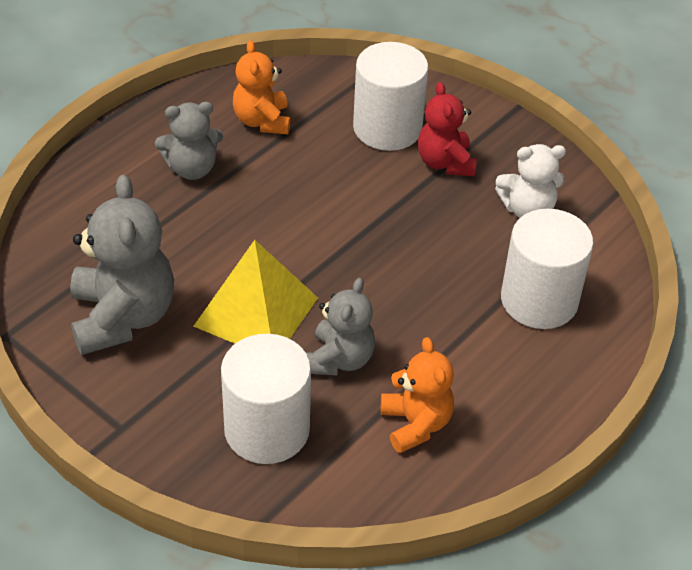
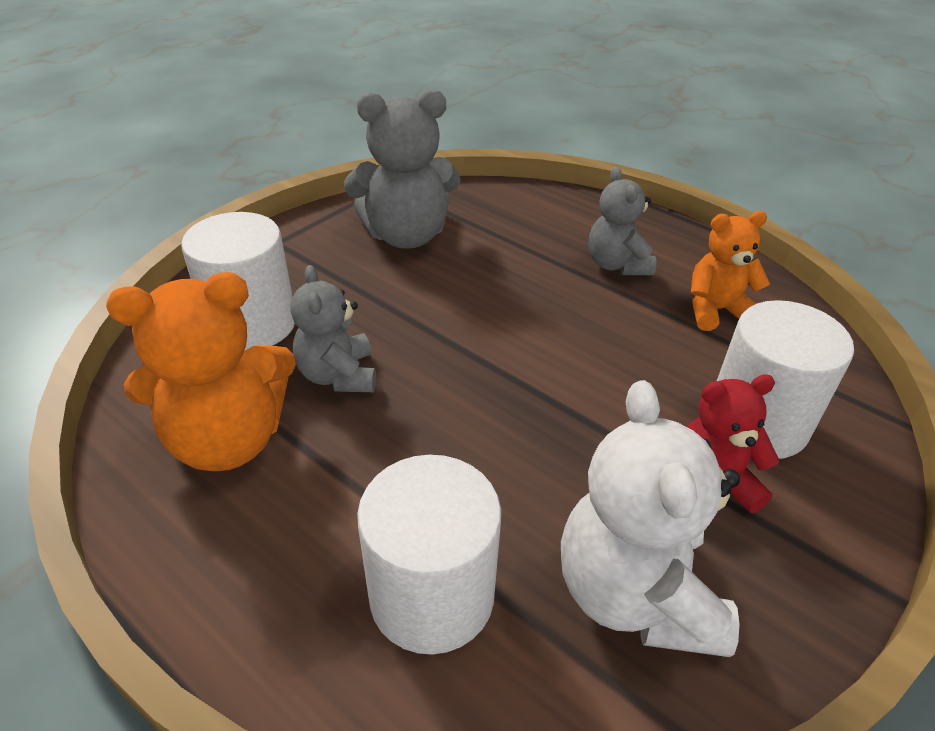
camera: 90 degrees right, 5 degrees down
(256, 312) = (412, 313): yellow pyramid -> none
(339, 359) = (338, 375): grey teddy bear -> grey teddy bear turned 60 degrees clockwise
(415, 424) = (228, 440): orange teddy bear -> orange teddy bear, size x1.61
(527, 209) = (635, 594): white teddy bear -> white teddy bear, size x1.61

